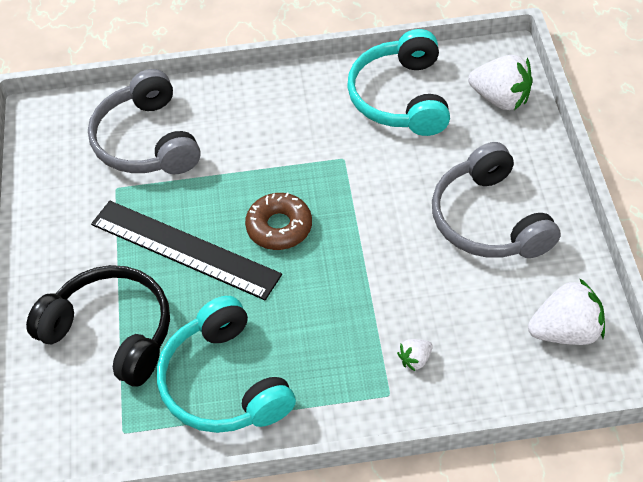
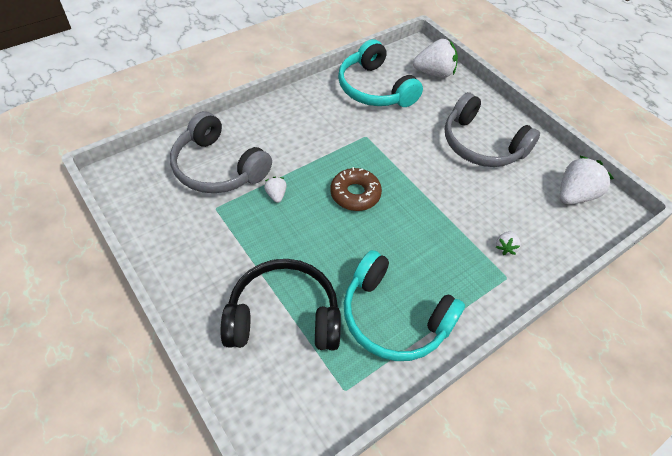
camera: 35 degrees left, 0 degrees up
(184, 249) = (298, 233): black ruler -> none
(189, 196) = (276, 195): none -> white strawberry

